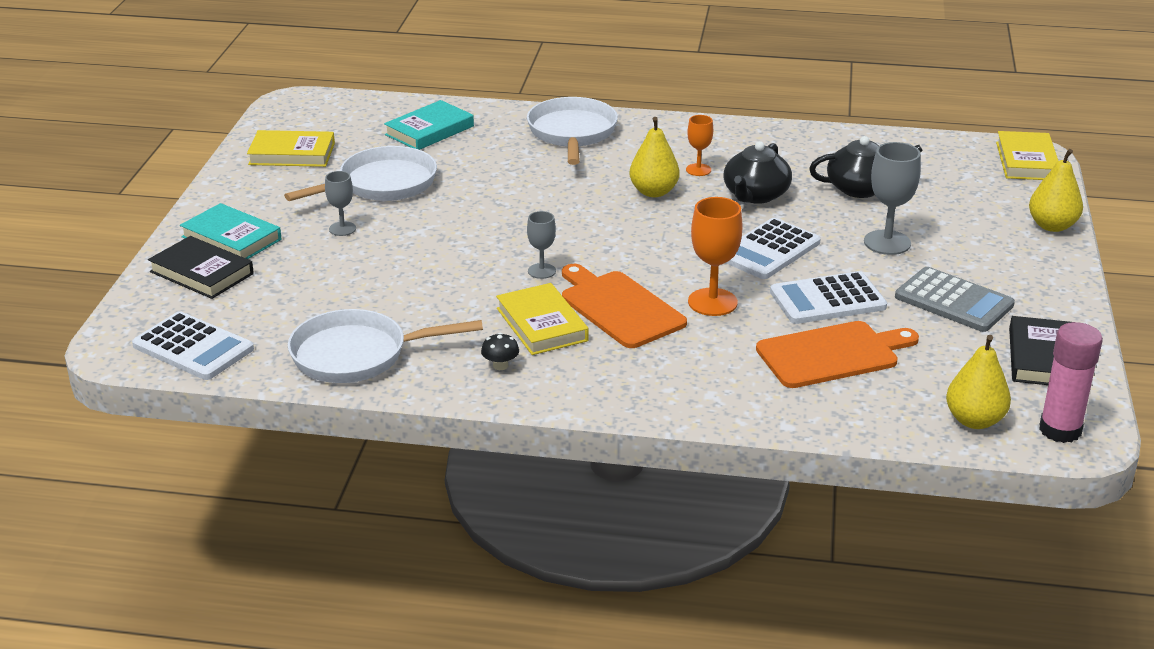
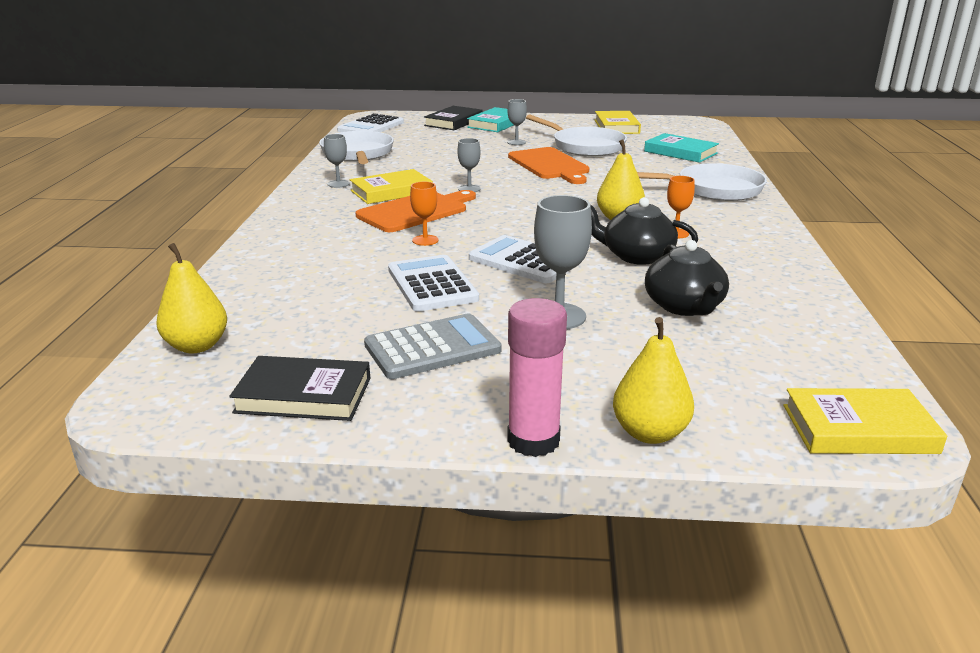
camera: 85 degrees right, 5 degrees down
(500, 366) = (338, 184): black mushroom -> grey goblet
(712, 302) = (425, 240): orange goblet -> orange goblet, size x0.59
(832, 354) = (333, 284): orange cutting board -> orange cutting board (549, 165)
(953, 301) = (432, 348): grey calculator -> grey calculator turned 150 degrees counterclockwise
(1060, 430) = (156, 393): pink glue stick -> pink glue stick (533, 440)

